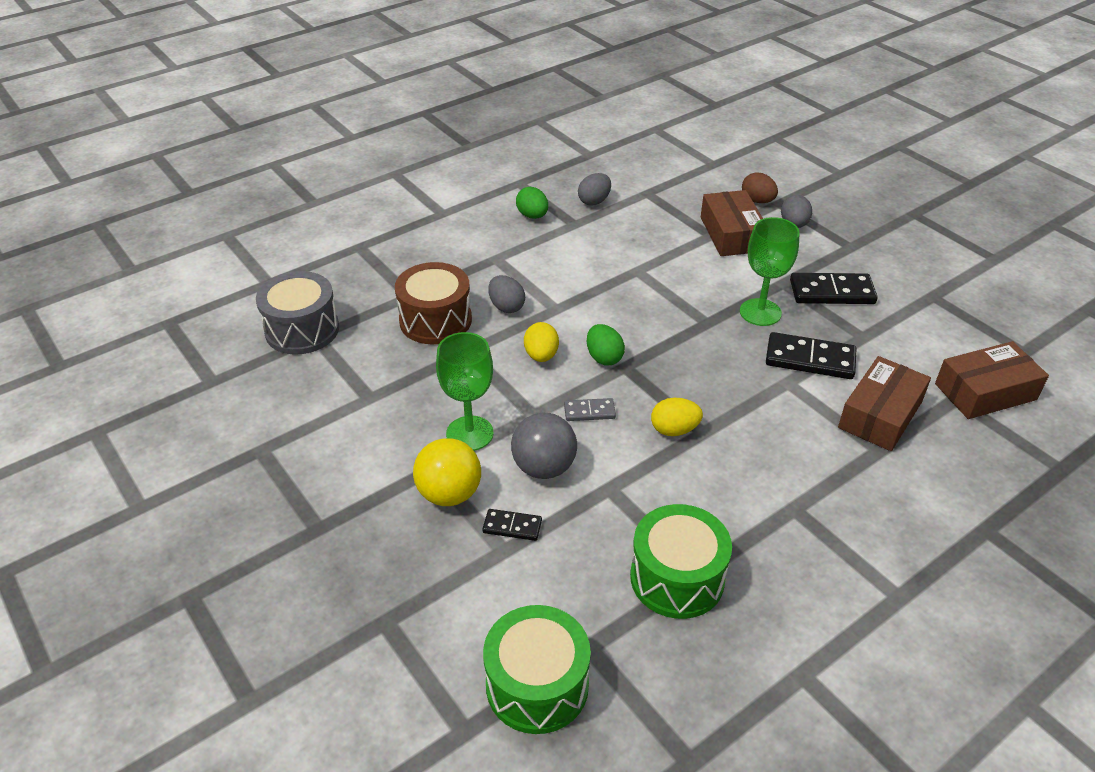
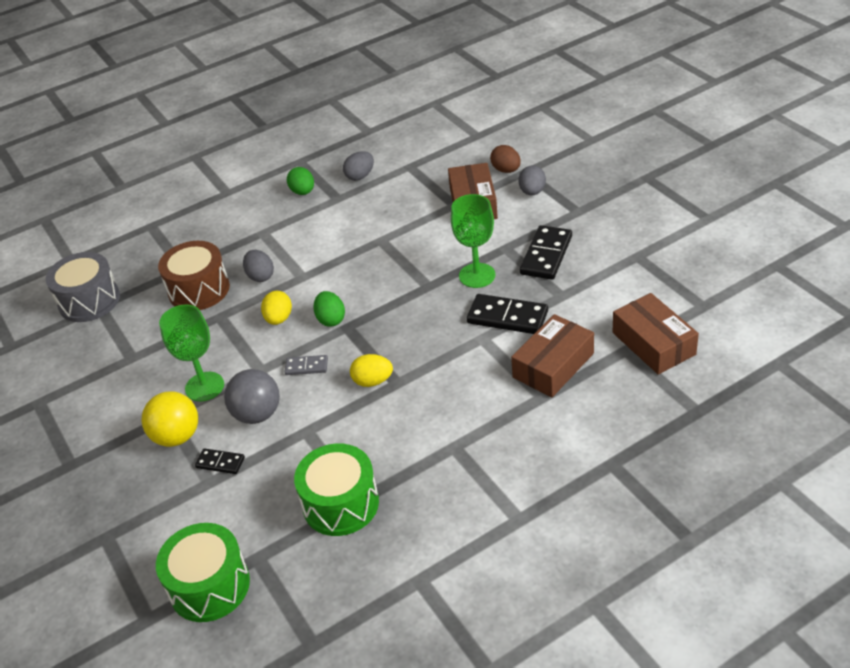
camera: 10 degrees right, 0 degrees up
(832, 292) = (546, 255): black domino -> black domino turned 75 degrees counterclockwise
(985, 392) = (653, 343): brown box -> brown box turned 75 degrees clockwise

